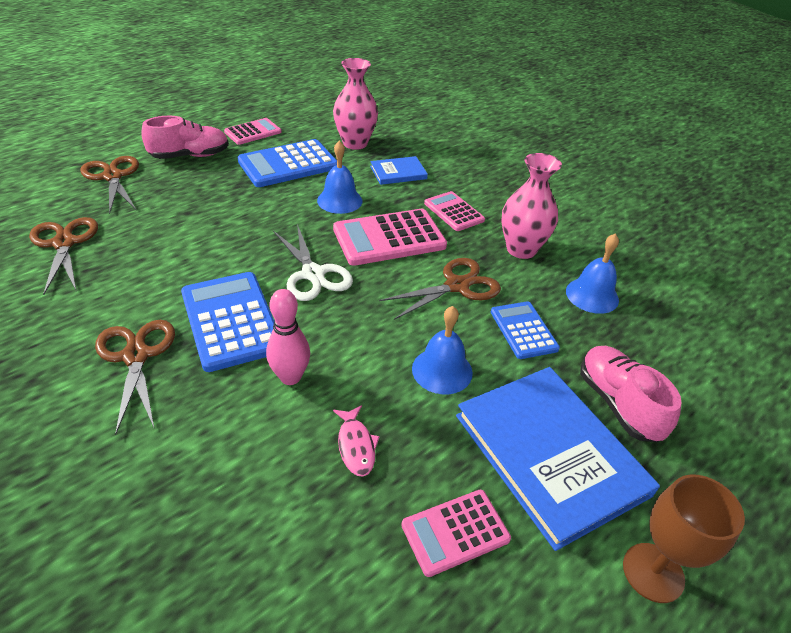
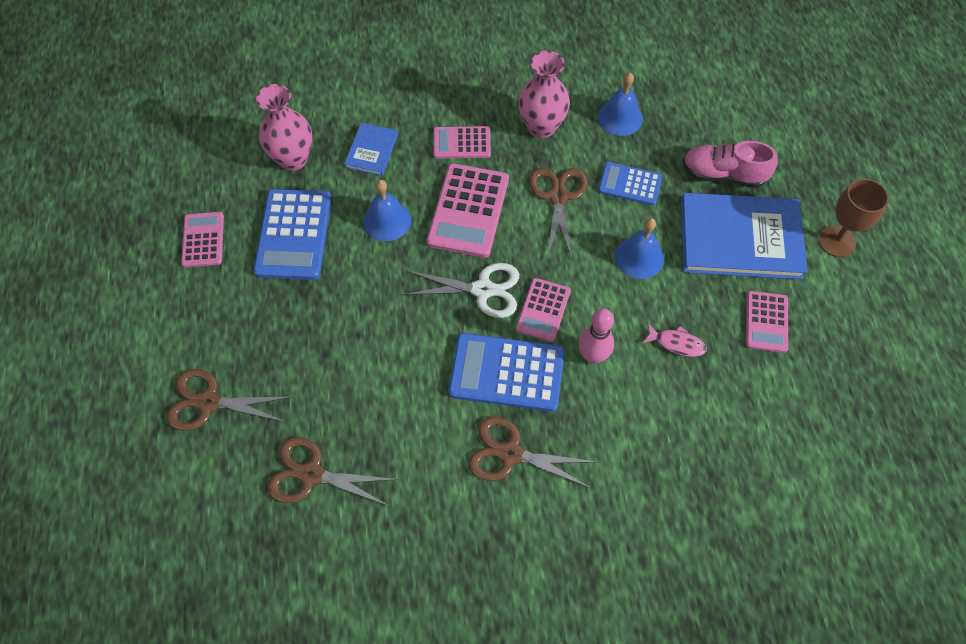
camera: 55 degrees left, 20 degrees up
(190, 156) = (214, 316): pink shoe -> none
(320, 320) = (543, 310): none -> pink calculator

